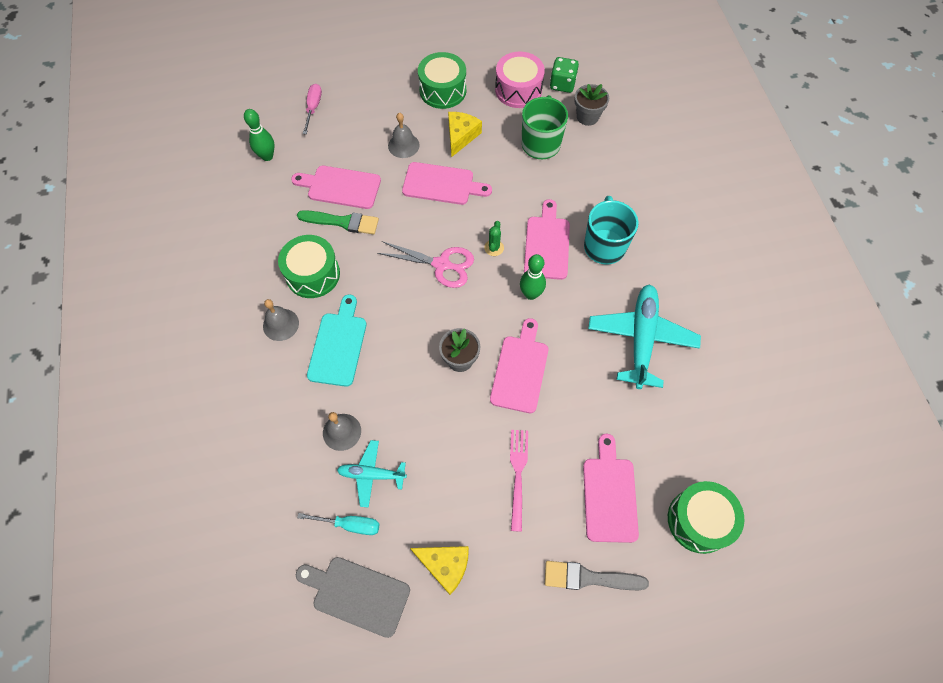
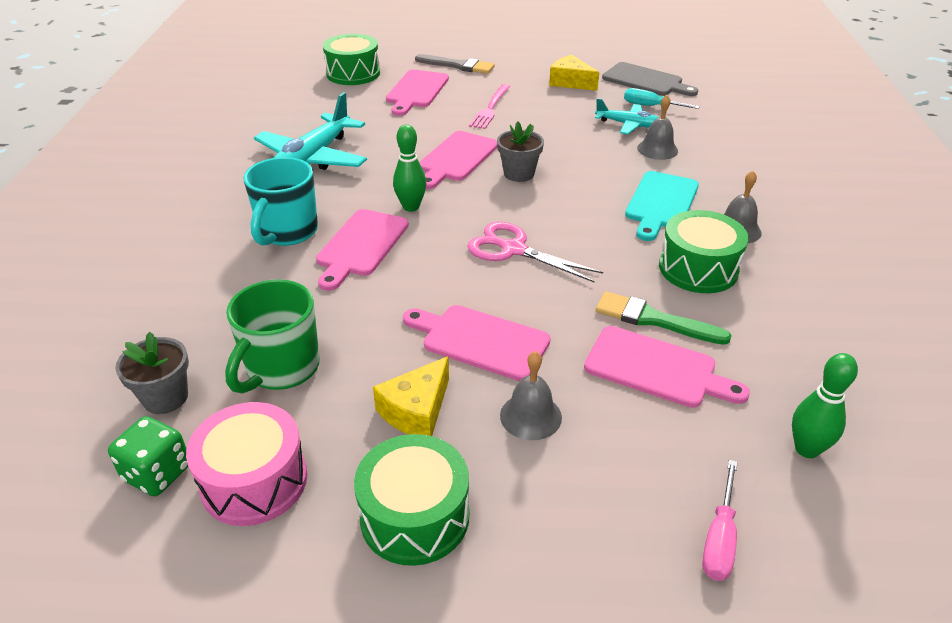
camera: 165 degrees left, 25 degrees down
(494, 248) = (434, 254): green cactus -> none

